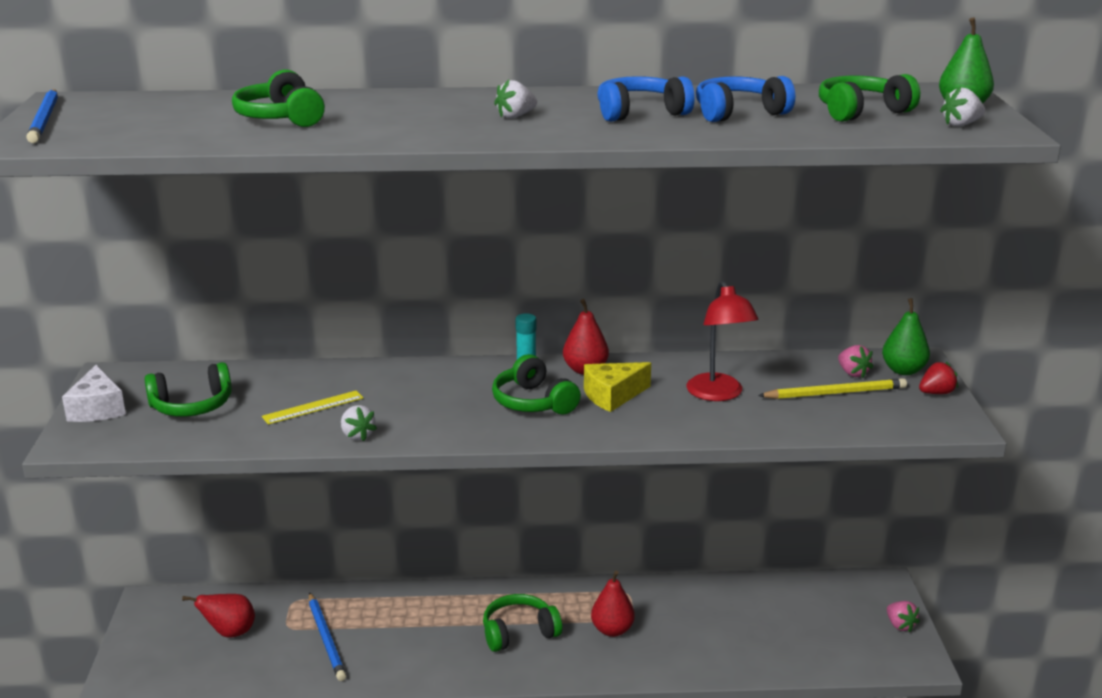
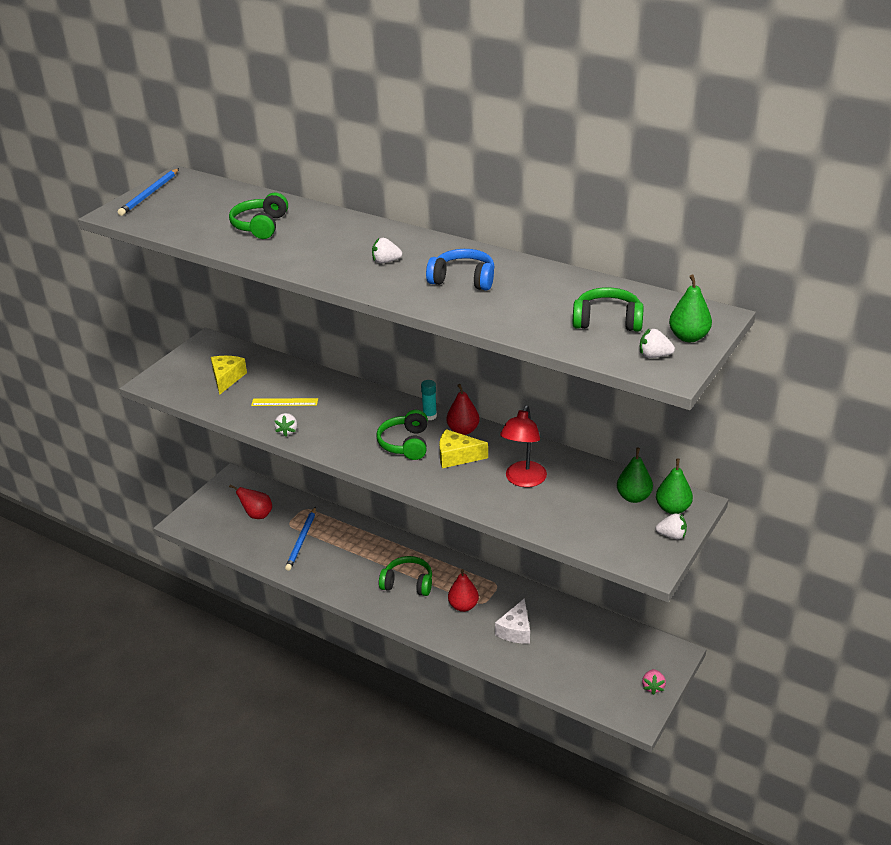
camera: 35 degrees right, 10 degrees up
(97, 409) = (182, 363): white cheese -> white cheese (516, 630)
(192, 406) = (227, 378): green headphones -> yellow cheese
(738, 113) = (524, 298): blue headphones -> none
(835, 393) = (600, 508): yellow pencil -> none
(852, 373) = (633, 497): pink strawberry -> green pear
(936, 393) = (671, 535): red strawberry -> white strawberry

